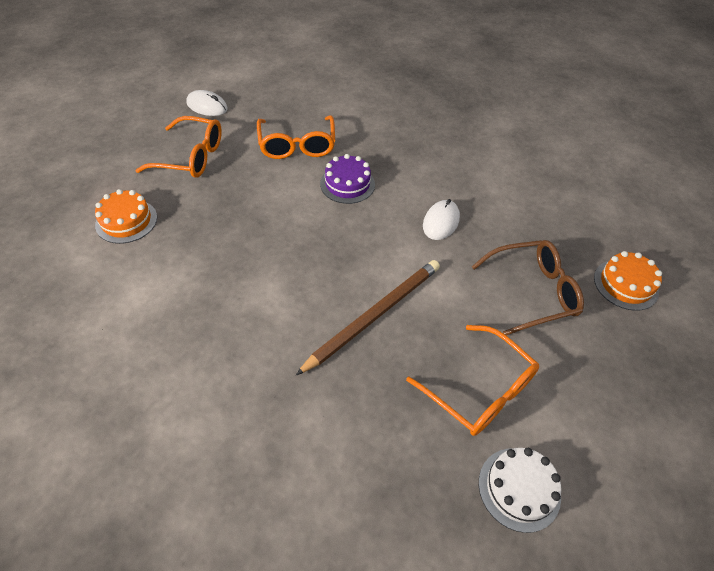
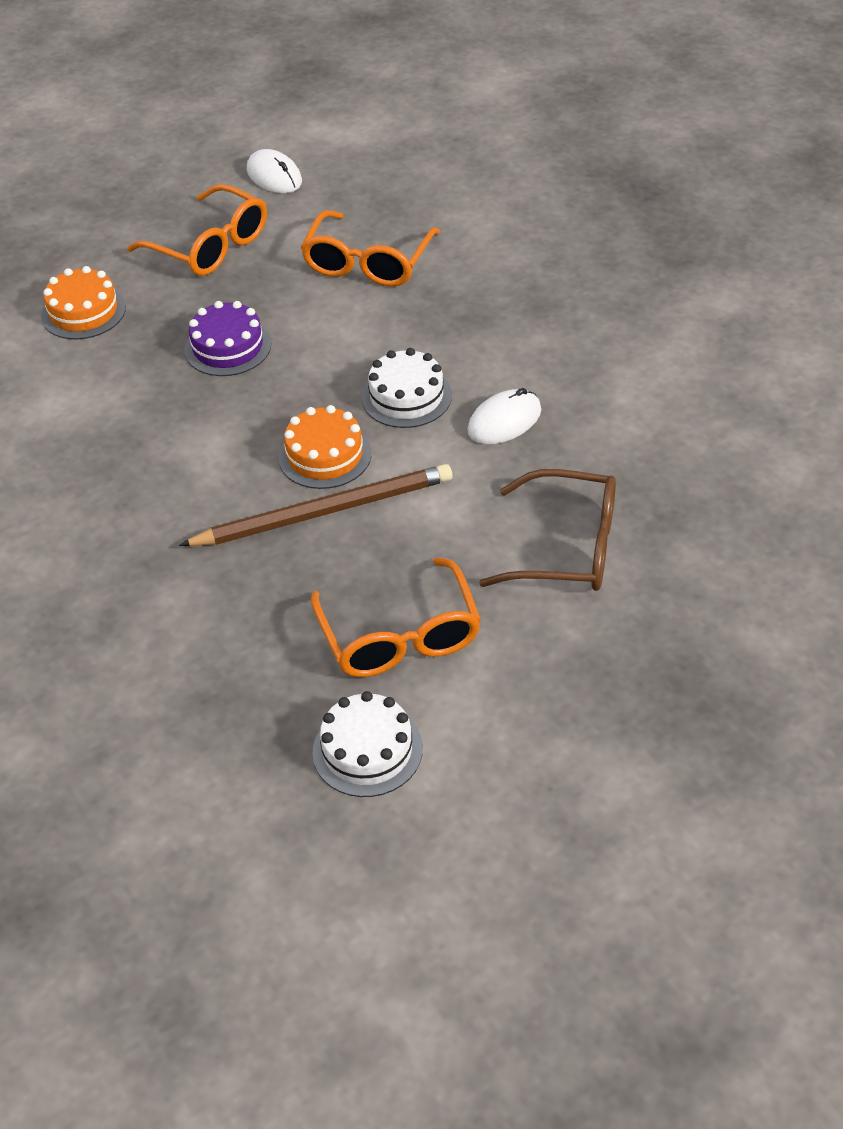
camera: 30 degrees right, 5 degrees down
(347, 184) = (404, 335): purple cake -> purple cake (228, 347)
(374, 222) = (406, 396): none -> white cake
(625, 284) = (721, 579): orange cake -> orange cake (325, 455)

